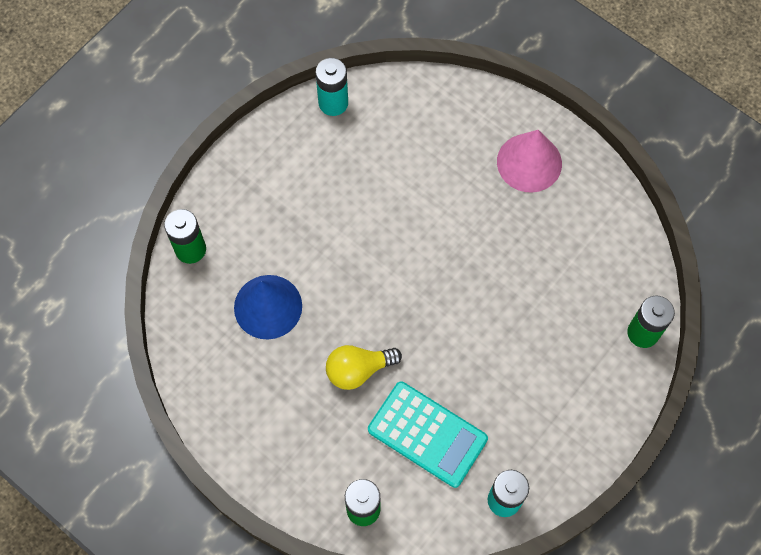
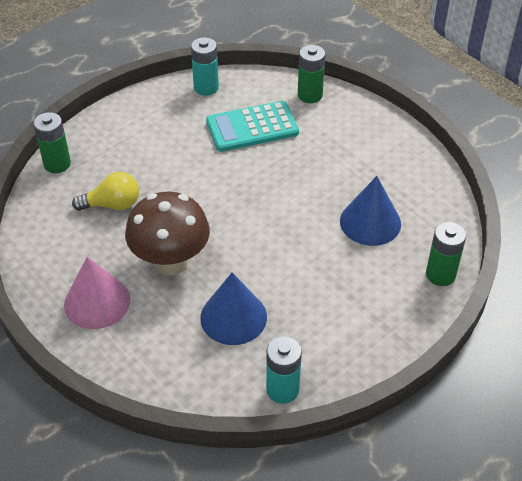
camera: 170 degrees left, 20 degrees down
(358, 370) = (298, 171): yellow light bulb -> yellow light bulb (112, 205)
(392, 167) = (233, 317): none -> blue cone
(427, 434) = (252, 127): turquoise calculator -> turquoise calculator turned 60 degrees counterclockwise
(470, 219) = (171, 262): none -> brown mushroom

